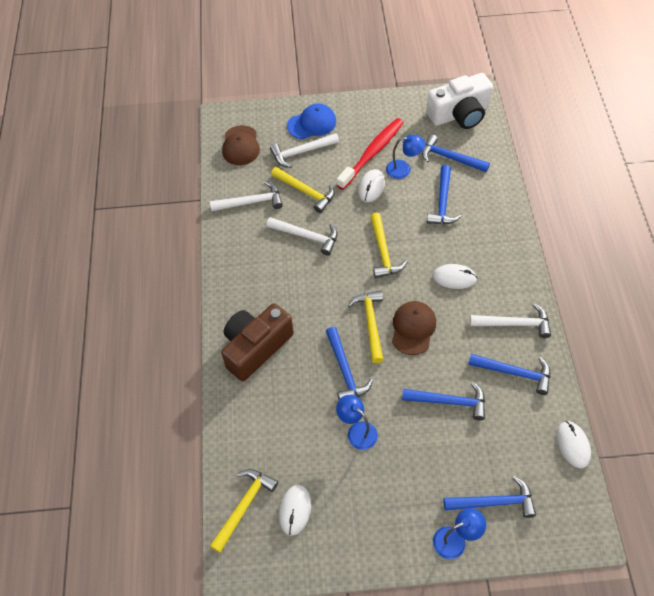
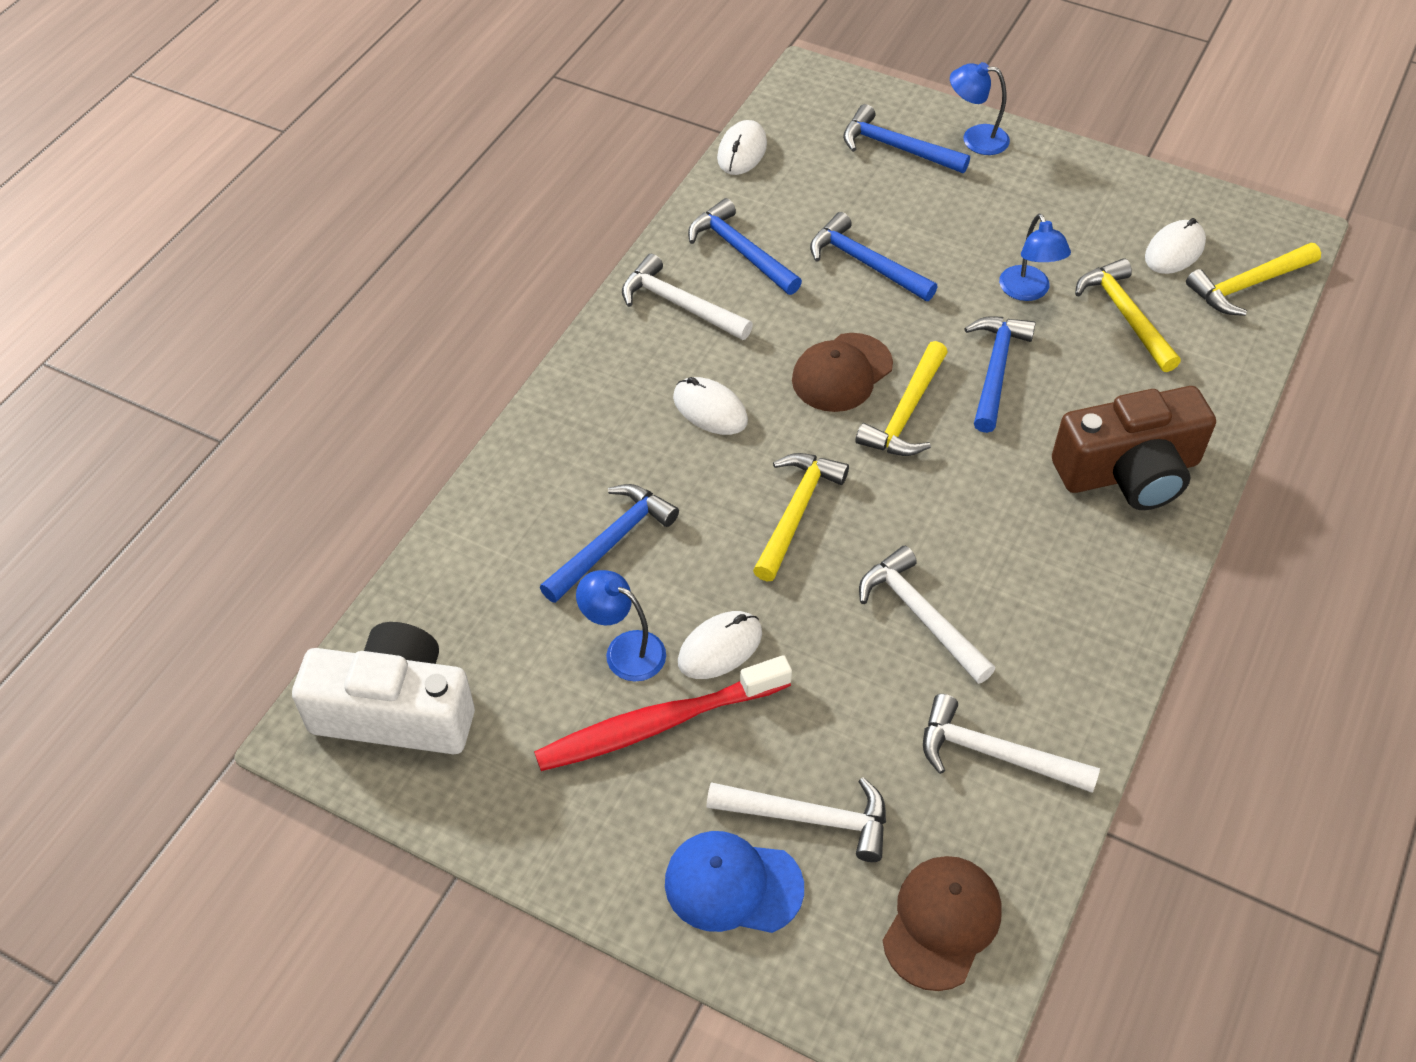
camera: 150 degrees left, 5 degrees down
(306, 192) = (862, 712): yellow hammer -> yellow hammer (1125, 315)
(450, 158) = (513, 622): blue hammer -> none

